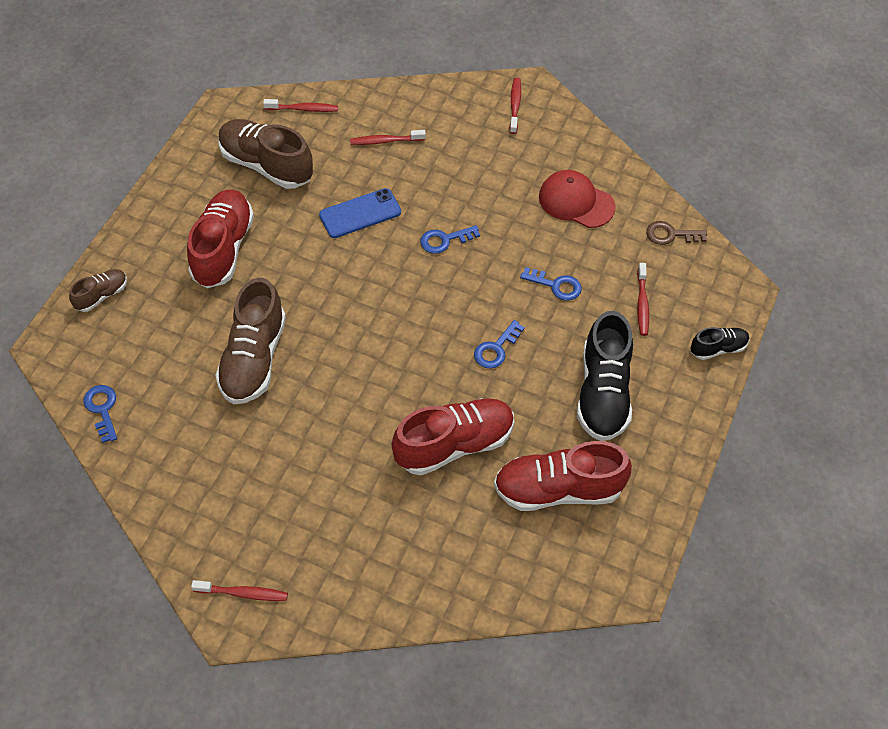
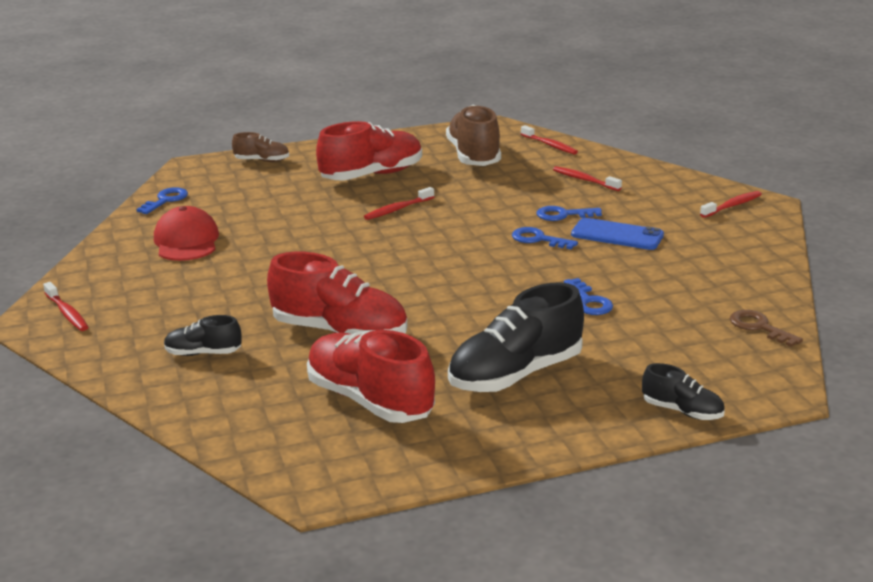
camera: 50 degrees right, 30 degrees down
(254, 359) = (292, 225): brown shoe -> none
(360, 213) = (497, 201): blue phone -> blue phone (617, 235)
(401, 542) = (203, 353): none -> black shoe
(496, 349) = (471, 306): blue key -> blue key (563, 215)
(576, 201) = (695, 271): red cap -> red cap (186, 241)
(642, 304) = (652, 349): red toothbrush -> red toothbrush (397, 209)

